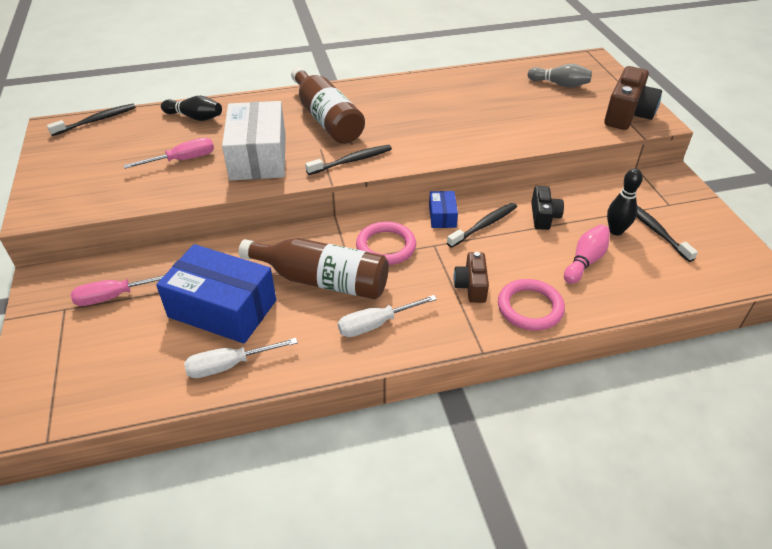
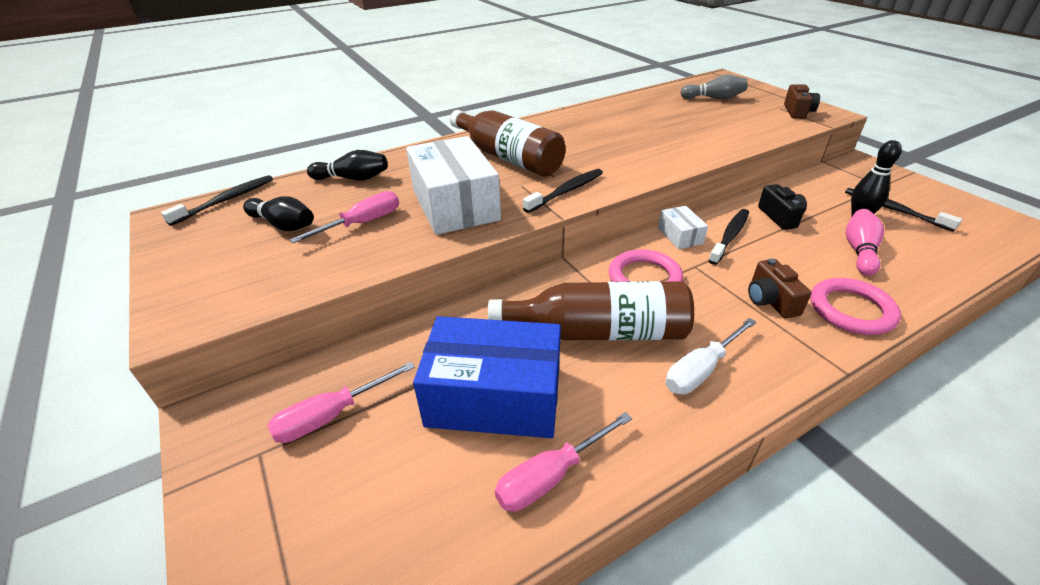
camera: 15 degrees left, 5 degrees down
(127, 150) = (283, 225): none -> black bowling pin
(229, 365) = (551, 476): white screwdriver -> pink screwdriver
(442, 216) = (680, 236): blue box -> white box
(627, 114) = (797, 112): brown camera -> brown camera, size x0.59

